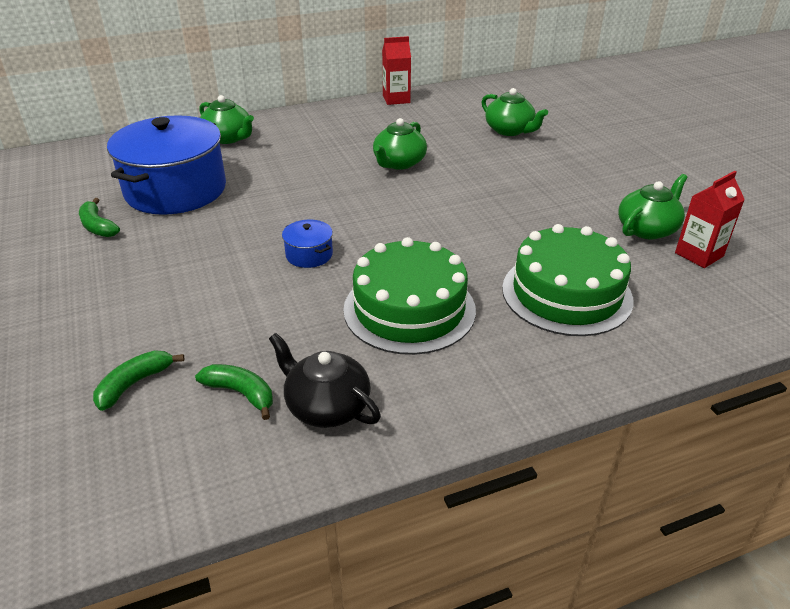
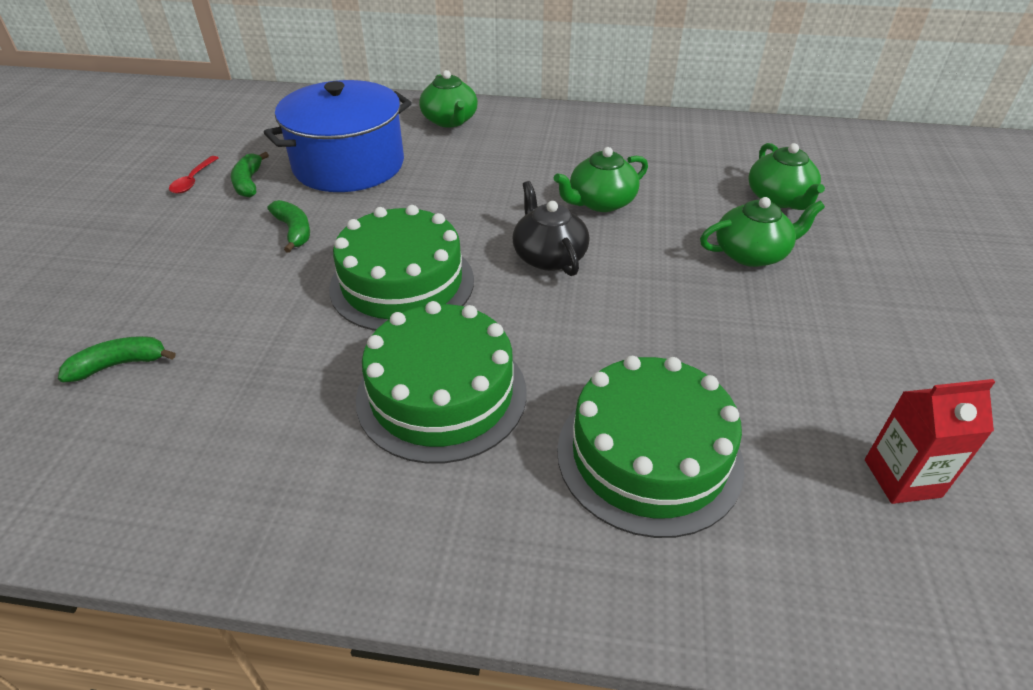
camera: 30 degrees right, 5 degrees up
(40, 239) = (193, 180): none -> red spoon
(241, 393) = (191, 420): green banana -> green banana (294, 231)
(309, 255) = (402, 283): blue pot -> green cake
(326, 406) = (250, 475): black teapot -> black teapot (549, 256)
(396, 99) = (671, 120): red carton -> none
(647, 229) = (853, 406): green teapot -> green teapot (752, 253)

